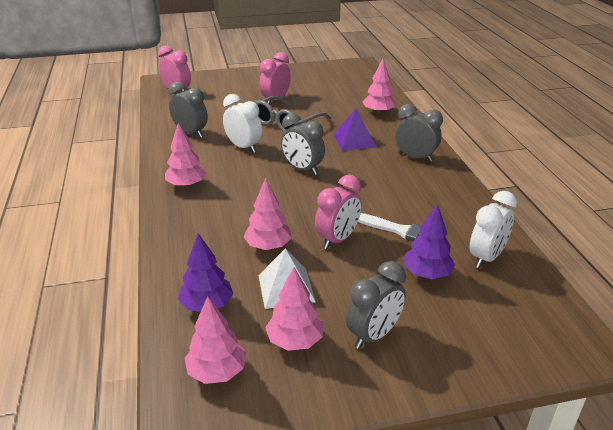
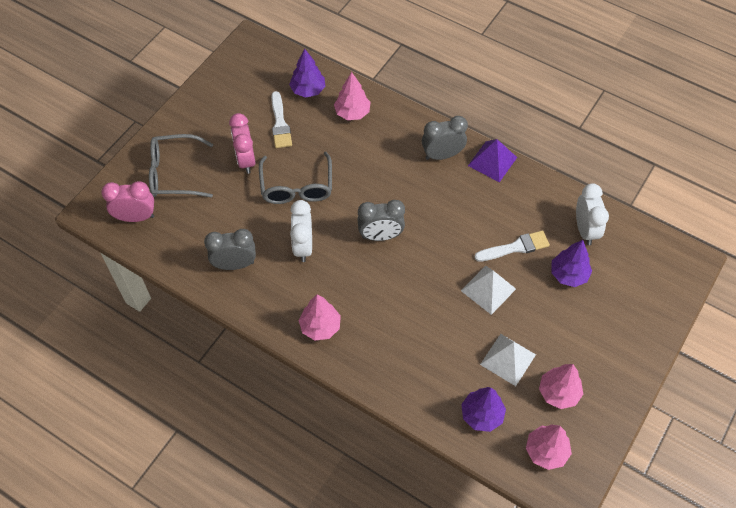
camera: 45 degrees left, 25 degrees up
(227, 87) = (174, 173): none -> grey glasses
(243, 147) = (303, 246): white clock -> white clock turned 90 degrees counterclockwise
(268, 246) = (454, 335): pink tree -> none
(322, 97) = (280, 124): none -> white brush
(337, 239) = (488, 289): pink clock -> white pyramid
(354, 140) = (376, 168): purple pyramid -> purple pyramid (492, 161)
(364, 93) = (308, 90): none -> purple tree
(374, 335) = (591, 349): grey clock -> none

